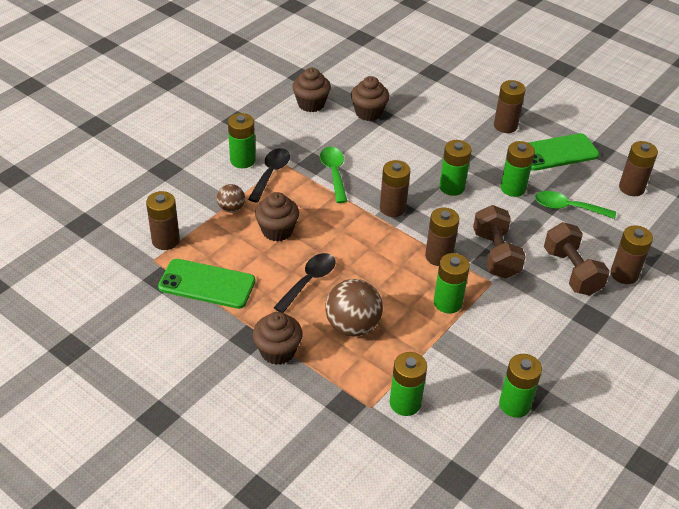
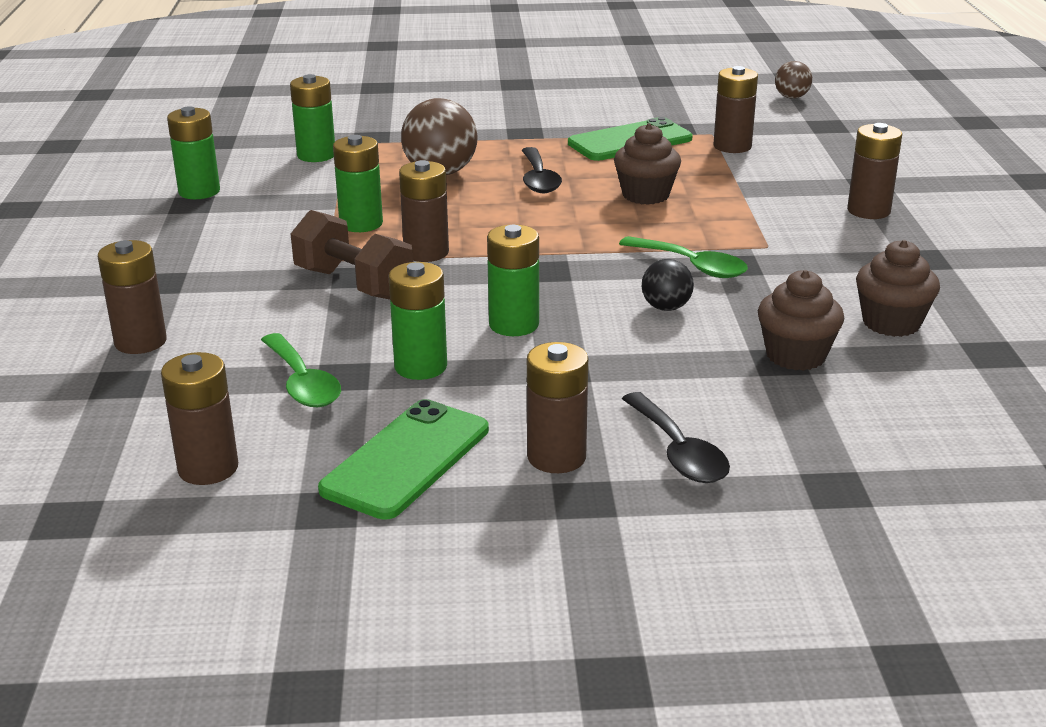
camera: 140 degrees right, 15 degrees down
(231, 208) = (729, 189): brown ball -> brown ball (791, 97)
(242, 160) = (817, 227): green battery -> none
(271, 174) = (758, 231): black spoon -> black spoon (678, 451)
(277, 351) = (484, 136): brown cupcake -> none
(379, 159) = (666, 307): none -> black ball
(392, 208) = (555, 268): brown battery -> brown battery (868, 211)
(568, 208) = (302, 382): green spoon -> green spoon turned 90 degrees clockwise
(571, 272) = (226, 312): brown dumbbell -> none

